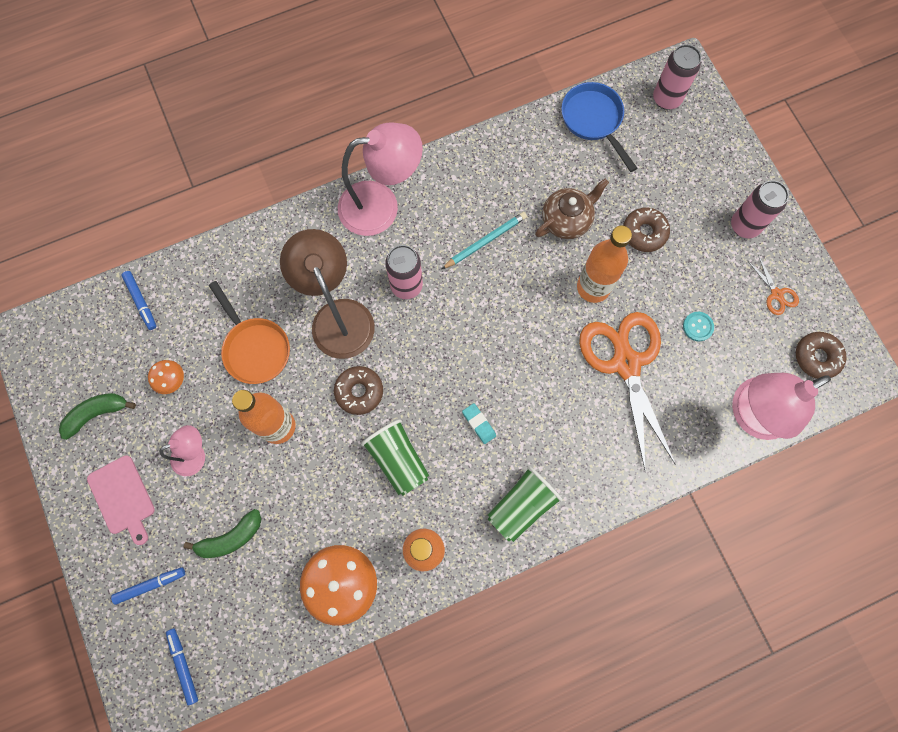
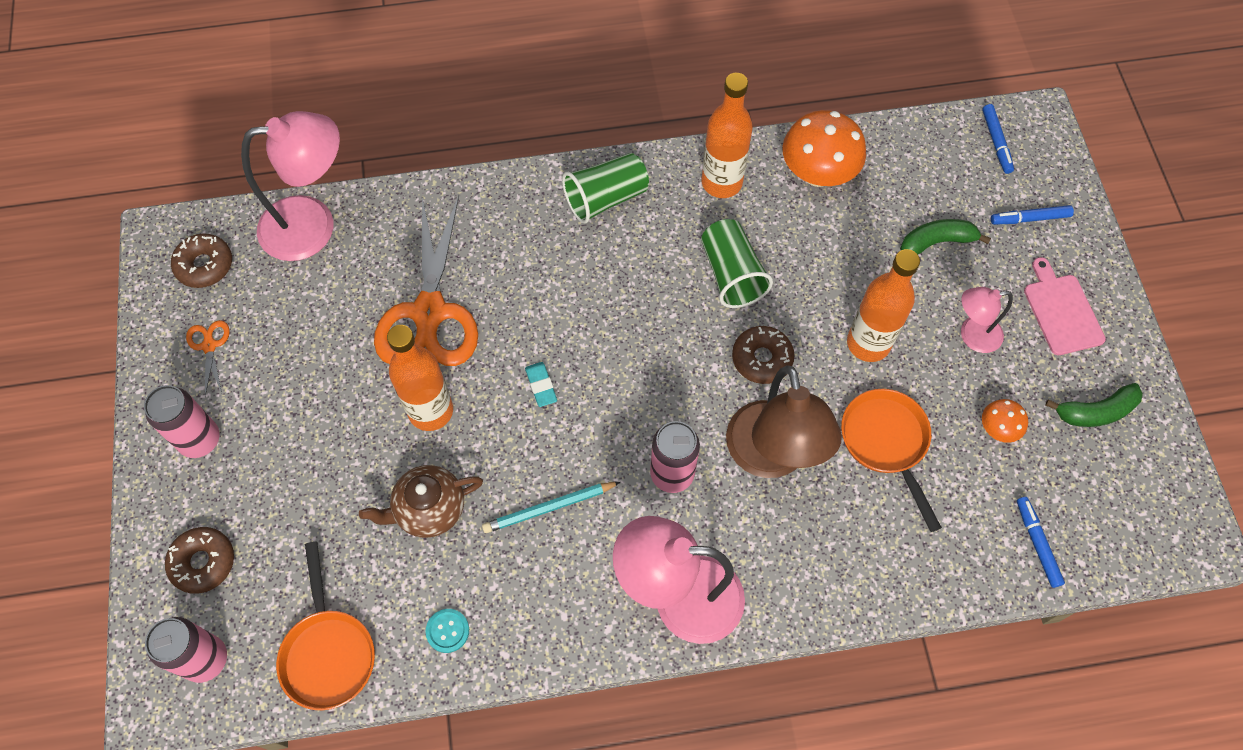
camera: 165 degrees left, 10 degrees down
(479, 424) = (627, 289): turquoise eraser -> turquoise eraser (541, 386)
(593, 120) = (328, 652): blue pan -> orange pan
(644, 232) = (334, 465): brown donut -> brown donut (203, 562)
(698, 327) = (324, 332): turquoise button -> turquoise button (447, 631)

